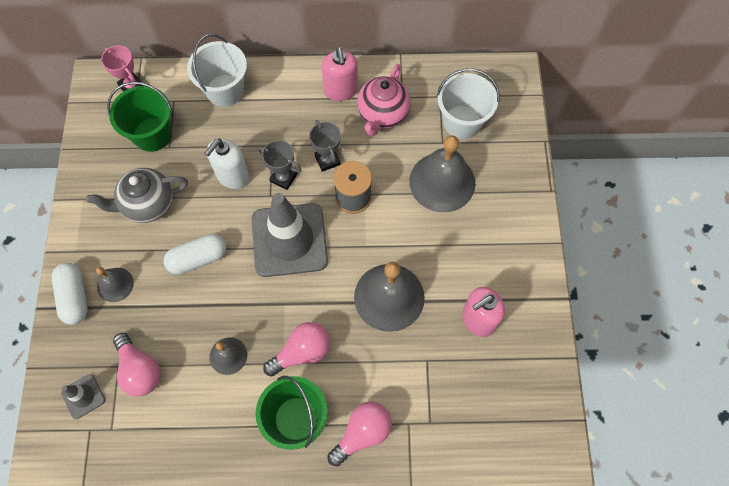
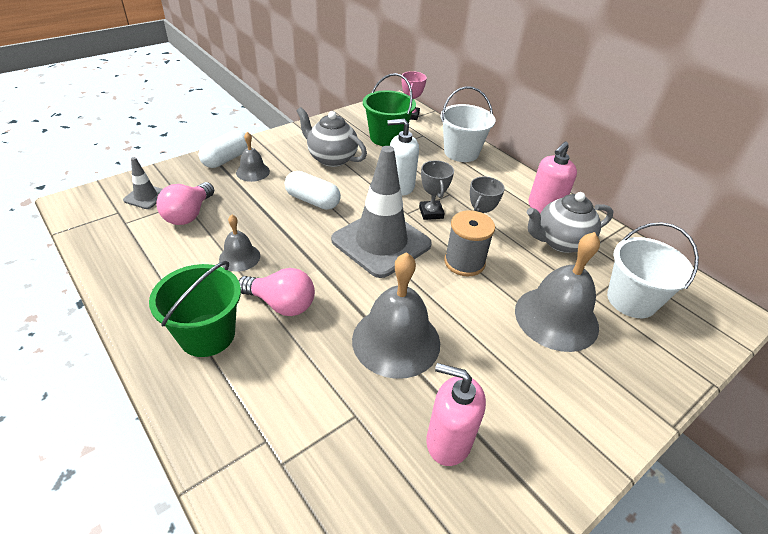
camera: 50 degrees right, 25 degrees down
(362, 433) = (225, 400): pink light bulb -> none
(382, 114) = (560, 242): pink teapot -> grey teapot

